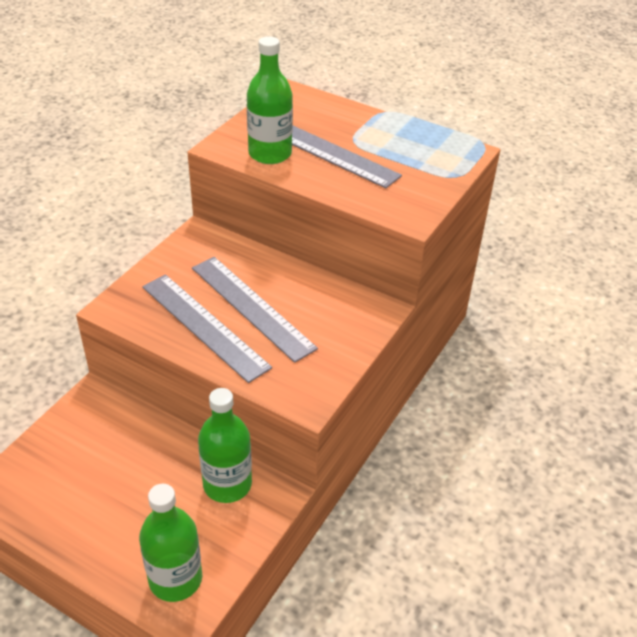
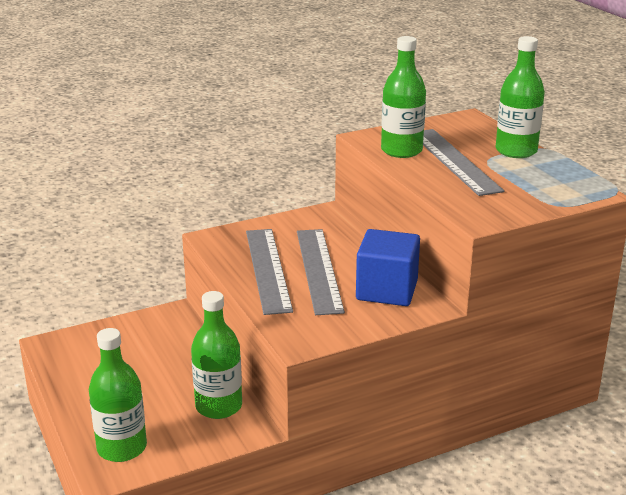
camera: 35 degrees right, 15 degrees down
(331, 306) = (387, 290): none -> blue cube
(367, 122) = (516, 151): none -> green bottle

